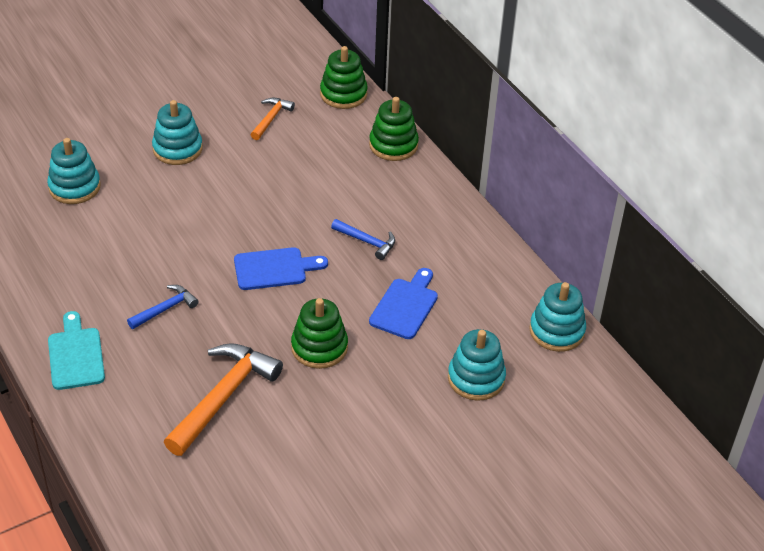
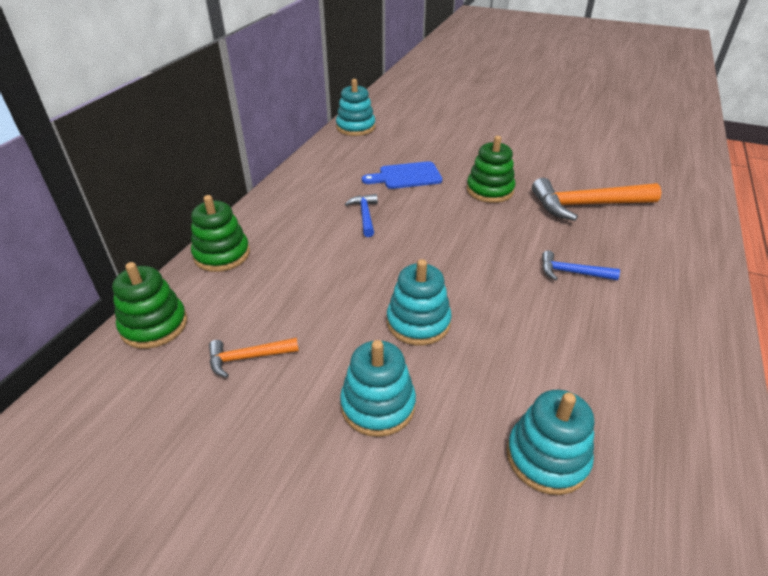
camera: 125 degrees left, 5 degrees down
(76, 355) = (685, 290): turquoise cutting board -> none
(274, 269) = (452, 242): blue cutting board -> none
(476, 378) = (428, 136): turquoise stacking toy -> turquoise stacking toy (418, 322)

